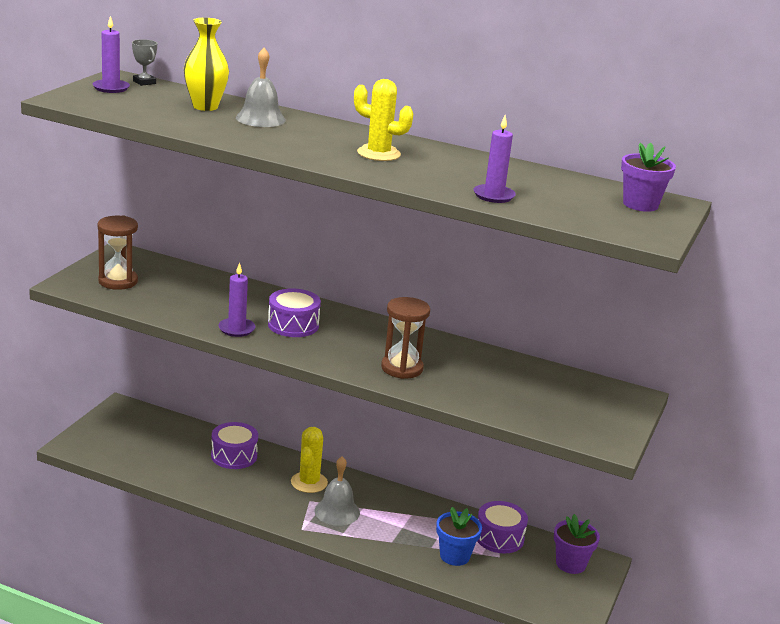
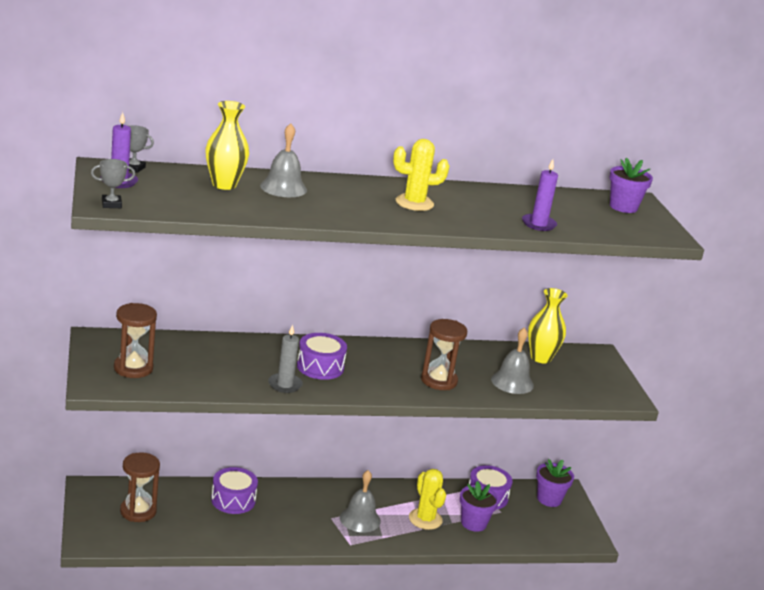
camera: 35 degrees left, 0 degrees up
(71, 100) = (111, 204): none -> grey trophy
(140, 437) = (138, 511): none -> brown hourglass
(236, 329) = (285, 385): purple candle -> grey candle
(309, 482) = (314, 502): yellow cactus -> yellow cactus (425, 519)
(454, 556) = (473, 523): blue flower pot -> purple flower pot
(485, 392) = (512, 382): none -> grey bell
(553, 381) = (540, 358): none -> yellow vase

